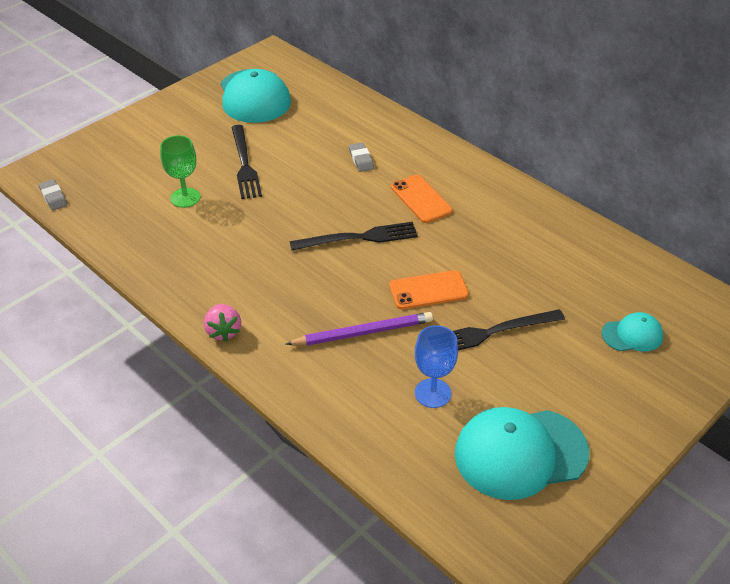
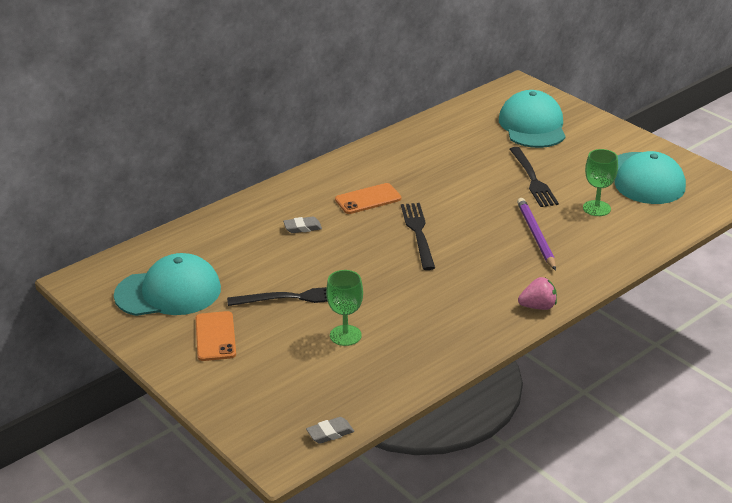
camera: 85 degrees left, 10 degrees down
(428, 290) = (486, 203): orange phone -> orange phone (215, 336)
(432, 393) = (596, 208): blue goblet -> green goblet
(632, 335) = (532, 126): turquoise cap -> turquoise cap, size x1.97

